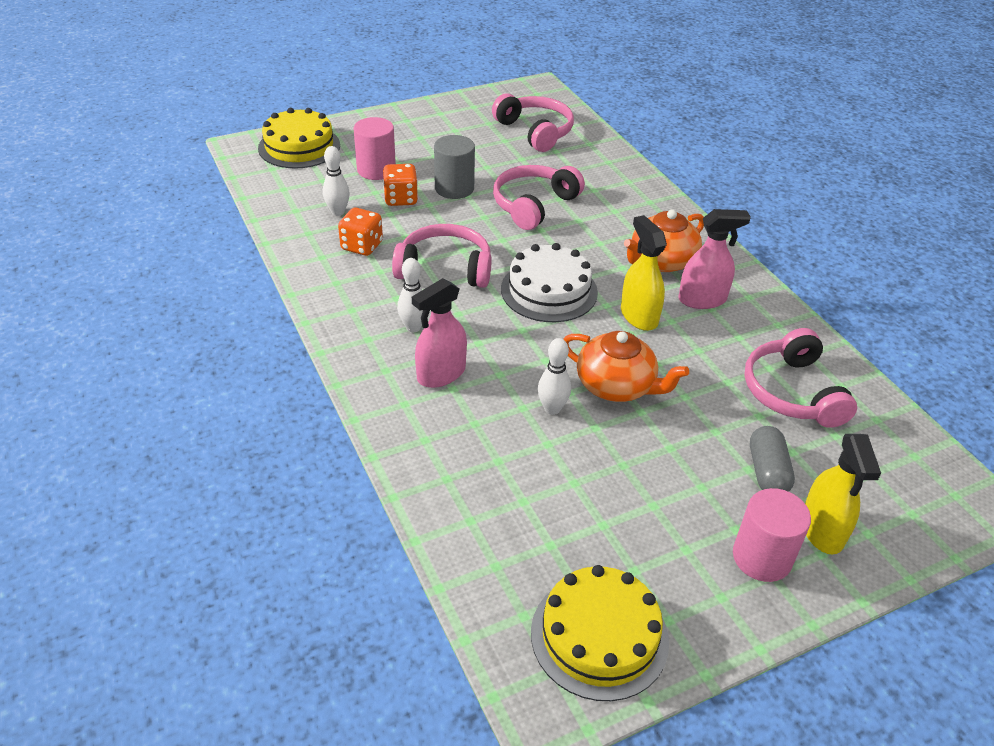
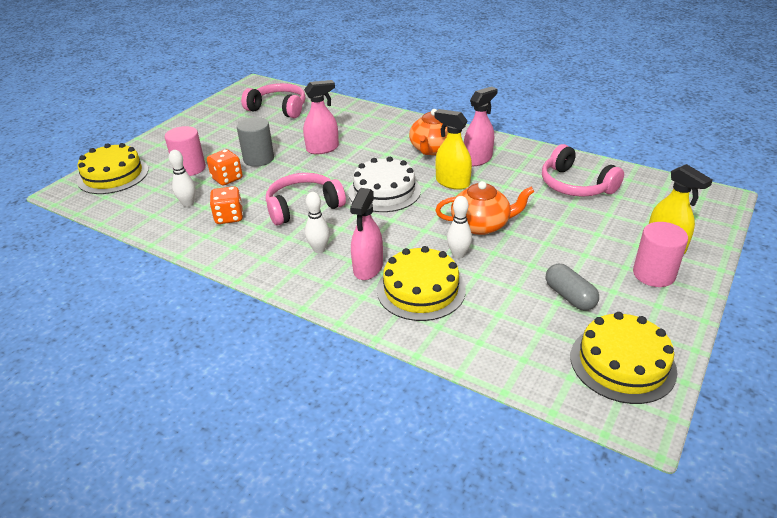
camera: 30 degrees left, 5 degrees down
(470, 428) = (421, 290): none -> yellow cake
(534, 205) = (322, 149): pink headphones -> pink spray bottle
(767, 471) = (608, 230): grey capsule -> grey capsule (569, 296)

